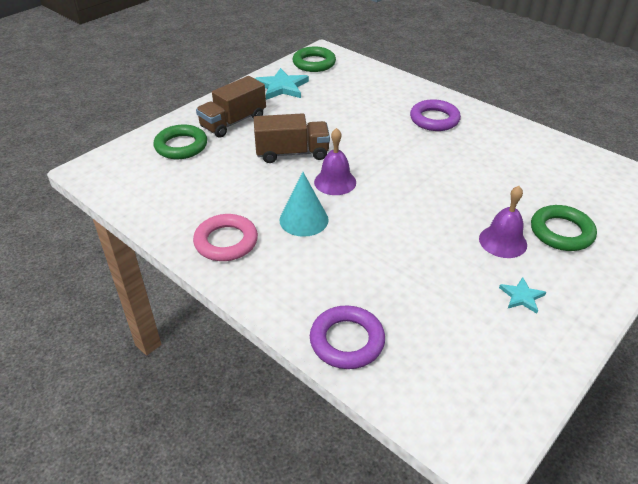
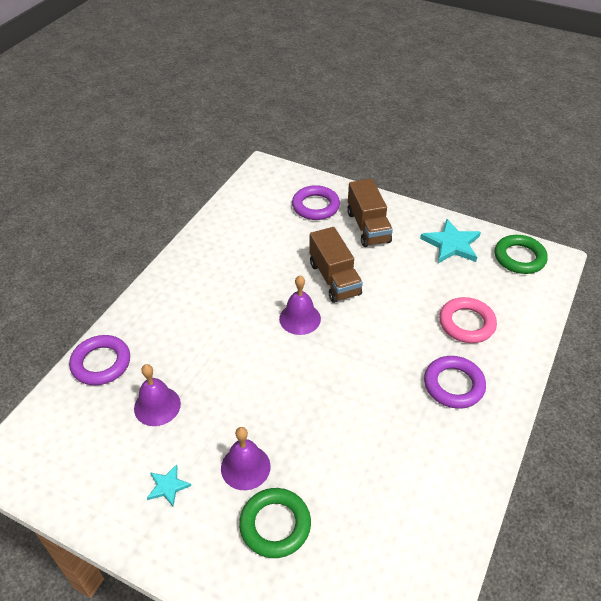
camera: 75 degrees right, 5 degrees up
(181, 146) = (315, 206): green ring -> purple ring
(226, 242) = (198, 267): pink ring -> pink ring (466, 323)
(233, 122) = (368, 227): brown truck -> brown truck turned 135 degrees counterclockwise
(304, 220) = (238, 308): turquoise cone -> none
(421, 295) = (157, 406): none -> purple bell

